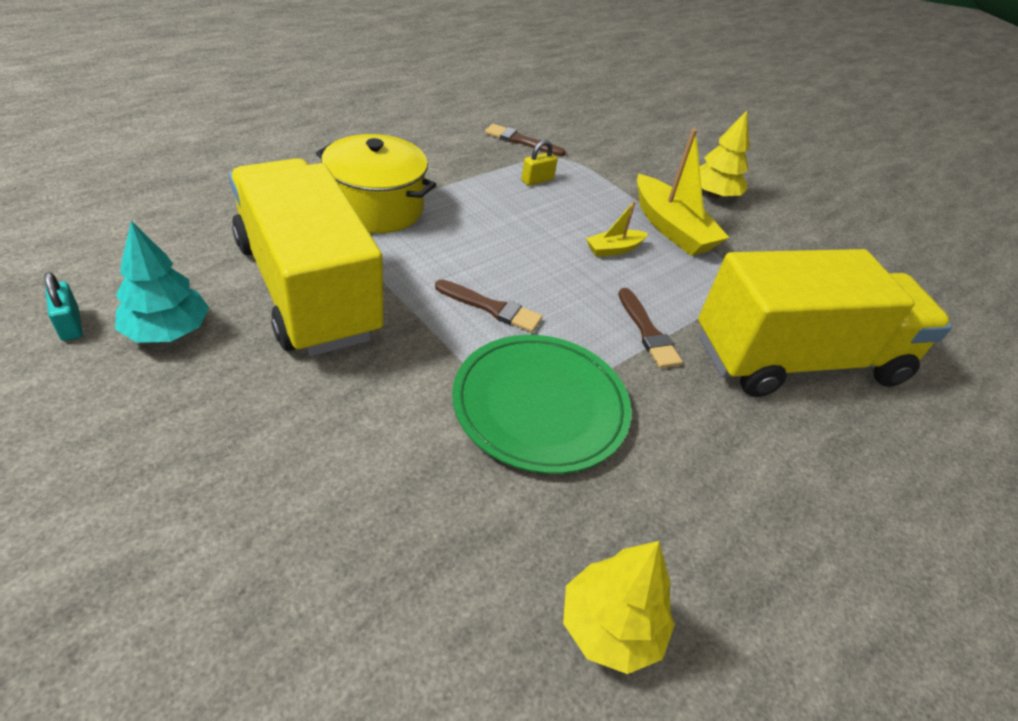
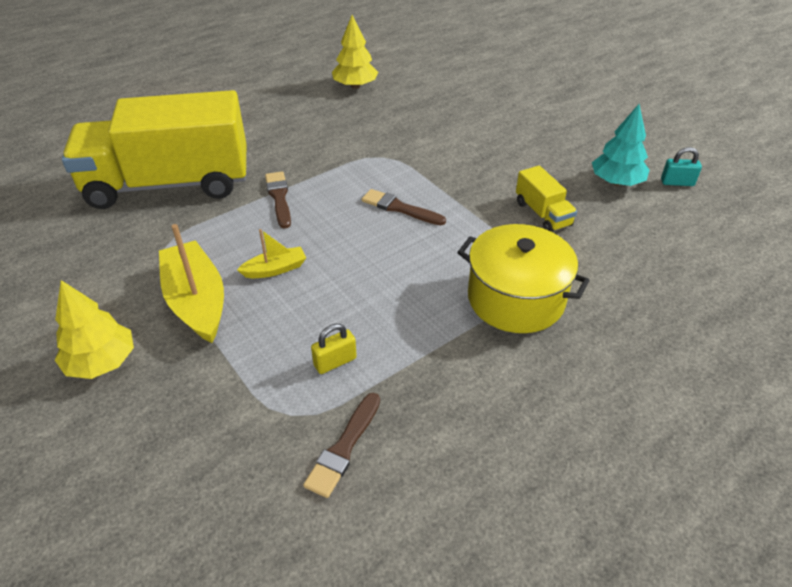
camera: 170 degrees left, 0 degrees up
(70, 325) = (677, 182): turquoise padlock -> turquoise padlock turned 60 degrees counterclockwise
(307, 289) = (542, 214): yellow truck -> yellow truck, size x0.40
(521, 141) = (344, 447): brown brush -> brown brush turned 90 degrees clockwise
(540, 405) = (372, 153): green plate -> none

